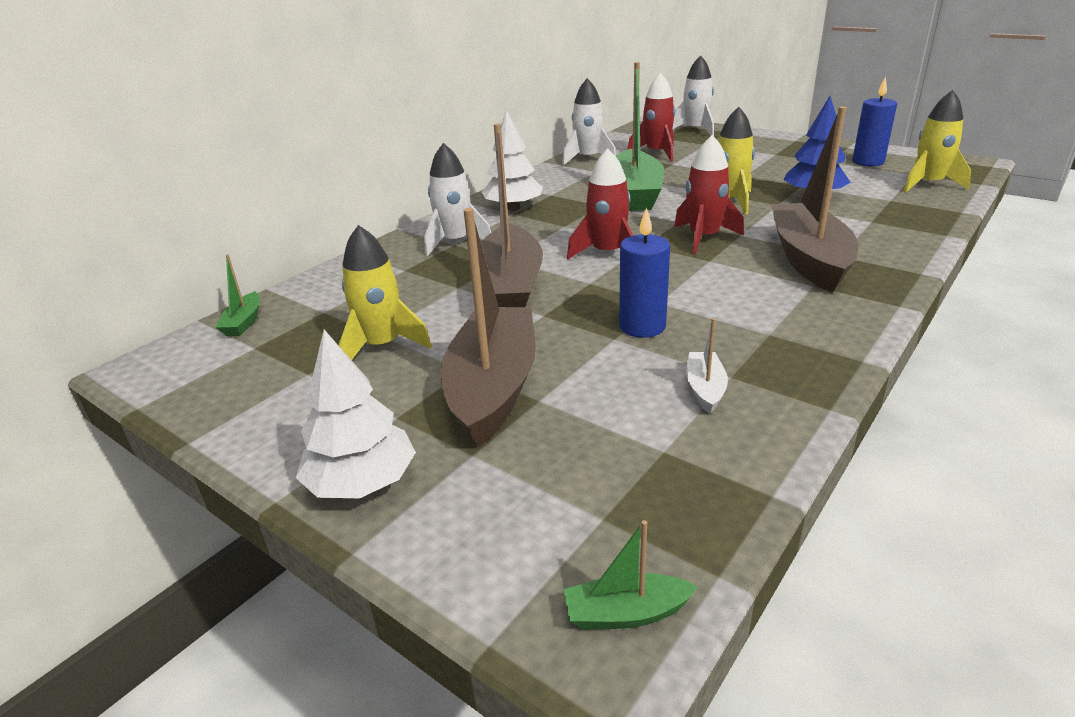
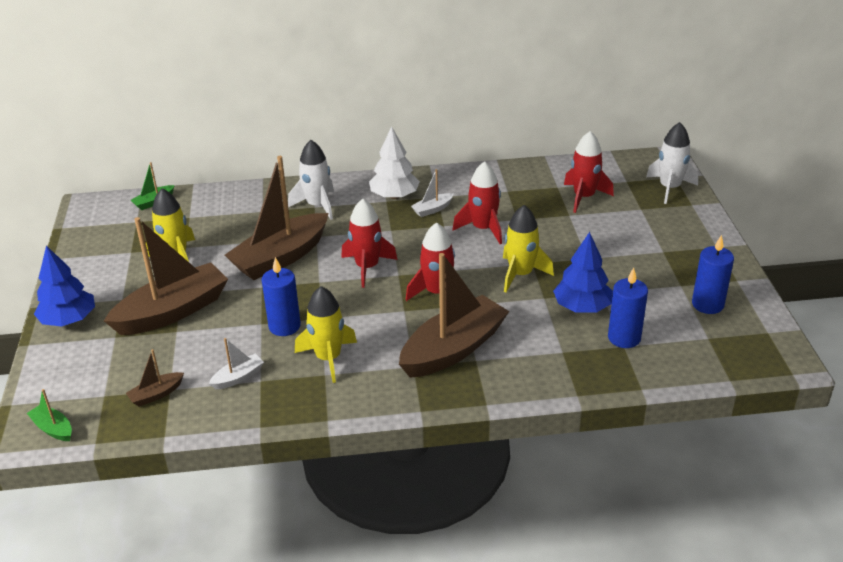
camera: 45 degrees right, 5 degrees up
(362, 483) = (69, 320): white tree -> blue tree
(567, 201) = (432, 209): none -> white boat
(588, 159) = (528, 174): white rocket -> none
(635, 194) = (483, 229): green boat -> red rocket
(662, 466) = (156, 394): none -> brown boat
(879, 196) = (624, 338): none -> blue candle
(928, 184) = (688, 353): yellow rocket -> yellow rocket (328, 358)

